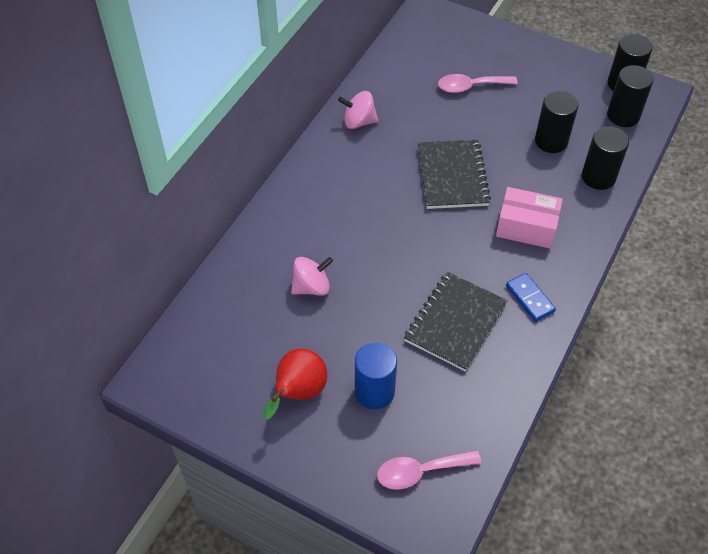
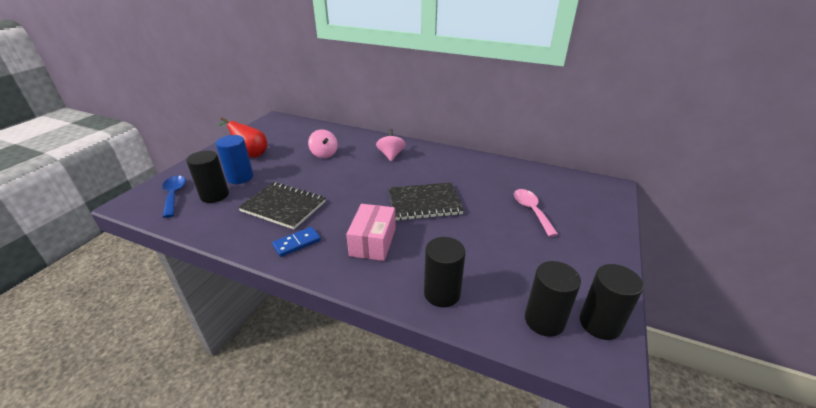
camera: 85 degrees right, 20 degrees down
(358, 122) = (468, 163): pink spinning top -> pink spinning top (391, 155)
(420, 471) = (174, 195): pink spoon -> blue spoon
(551, 141) = (482, 259): black cylinder -> black cylinder (214, 195)

